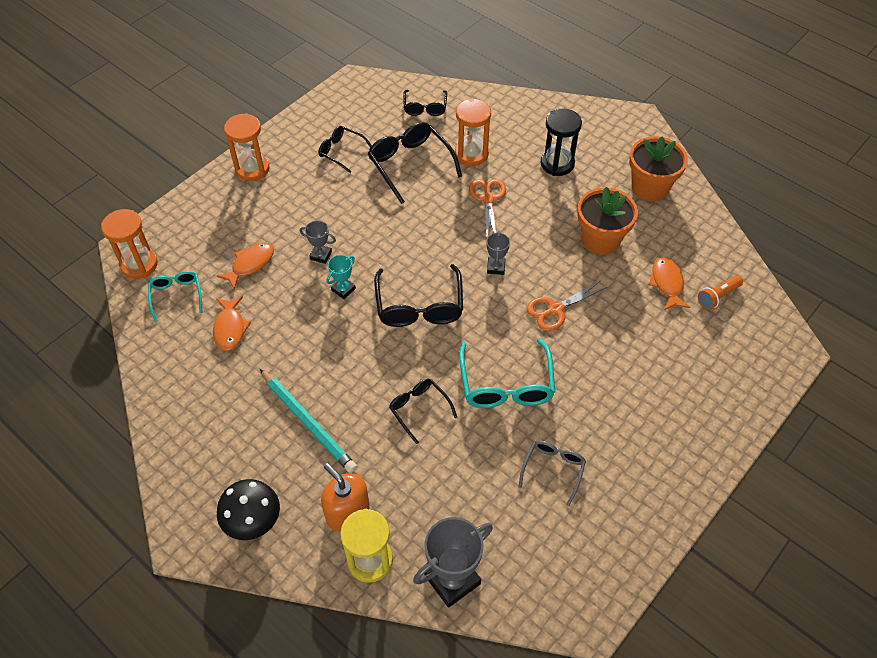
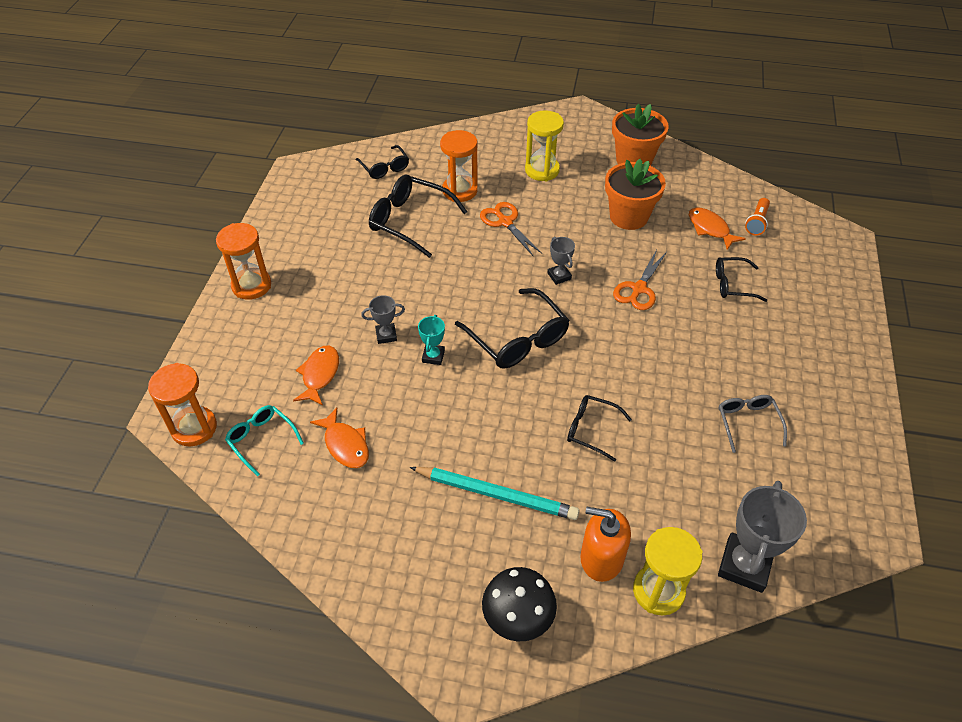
camera: 30 degrees left, 5 degrees down
(341, 152) = (333, 235): black glasses -> black glasses (733, 284)
(506, 384) = (649, 371): turquoise glasses -> none
(557, 164) = (542, 170): black hourglass -> yellow hourglass

